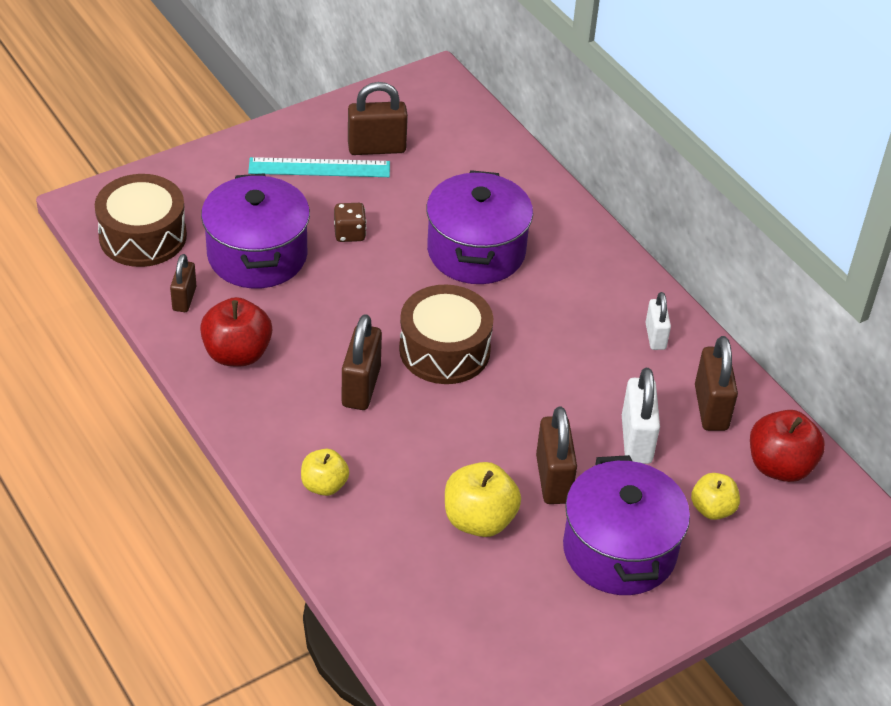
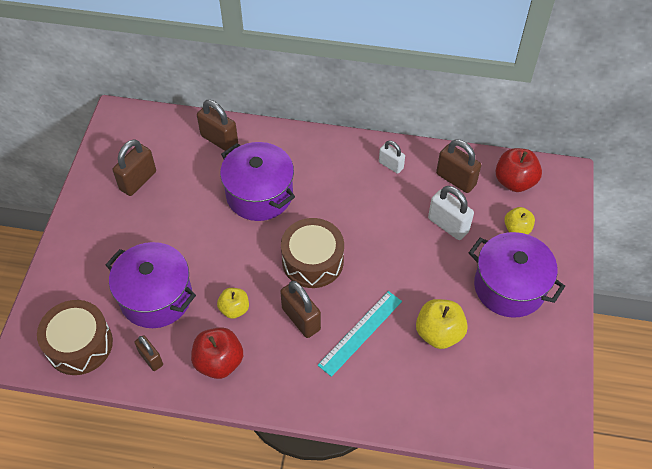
camera: 45 degrees left, 10 degrees up
(319, 168) = (123, 218): turquoise ruler -> turquoise ruler (360, 332)
(324, 485) = (352, 389): yellow apple -> yellow apple (234, 309)
(349, 233) = (187, 241): brown dice -> none
(553, 479) = (441, 280): brown padlock -> brown padlock (219, 140)

